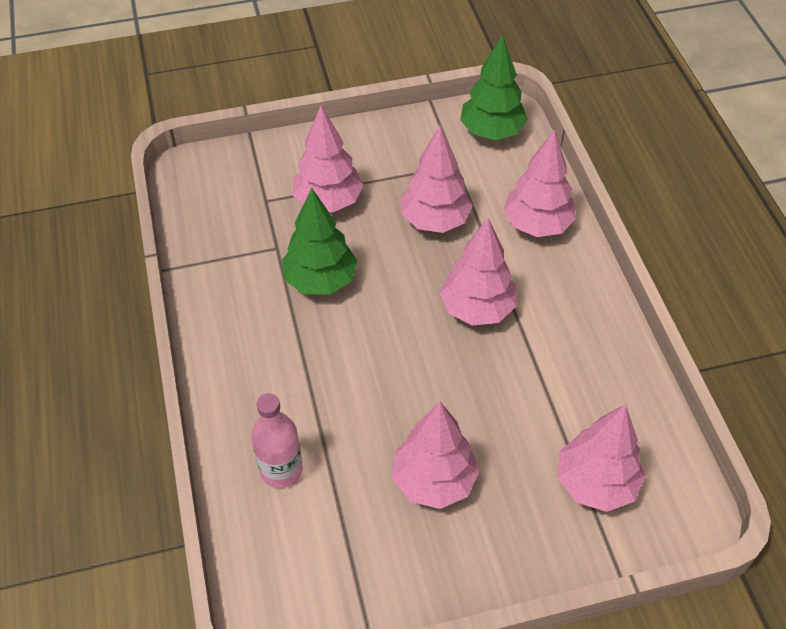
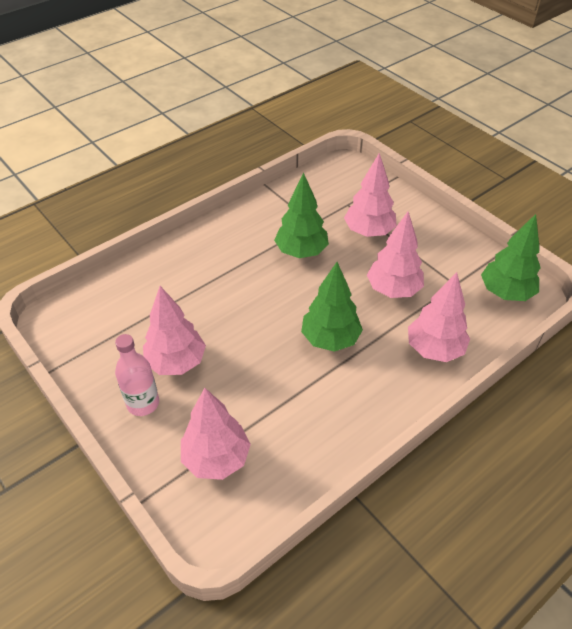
camera: 65 degrees right, 5 degrees down
(281, 470) = (151, 286): pink bottle -> pink bottle (143, 403)
(477, 309) = (330, 339): pink tree -> green tree

